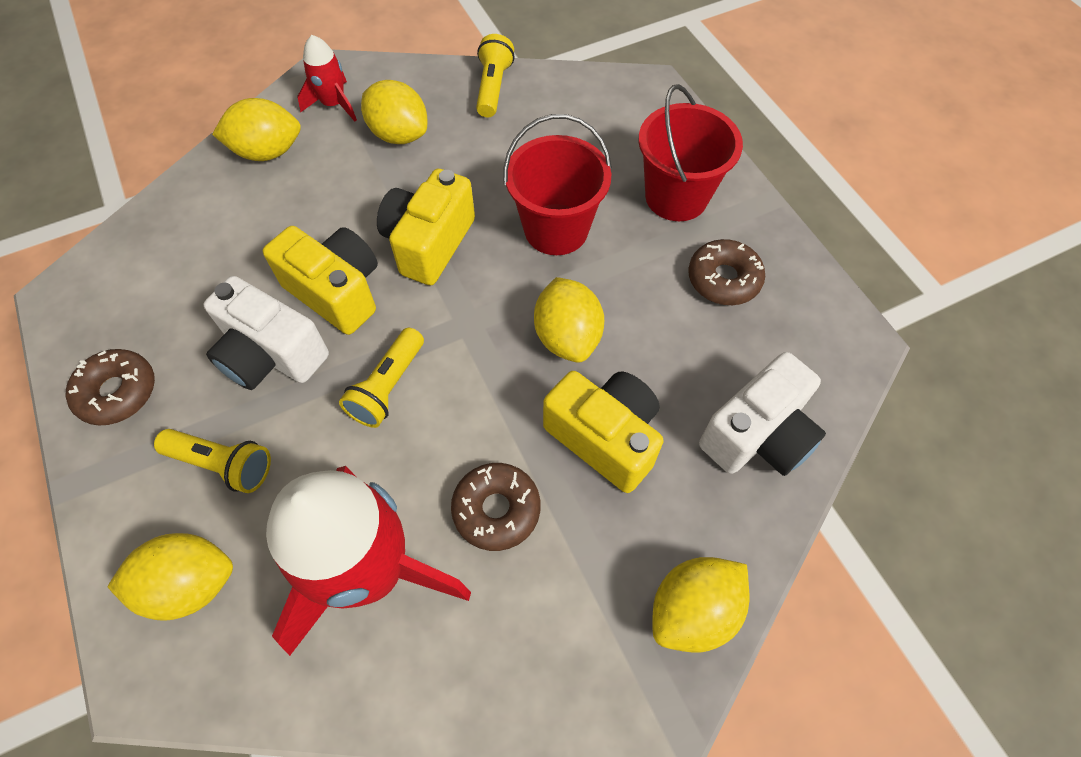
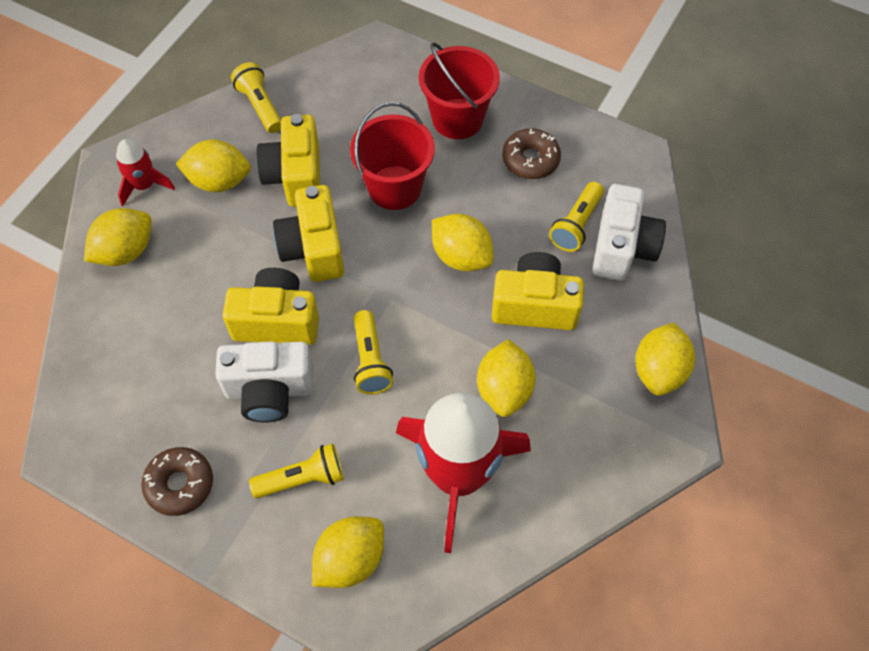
camera: 35 degrees left, 0 degrees up
(470, 167) = (295, 176): none -> yellow camera
(496, 510) = (504, 389): brown donut -> yellow lemon
(722, 377) = (576, 224): none -> yellow flashlight

